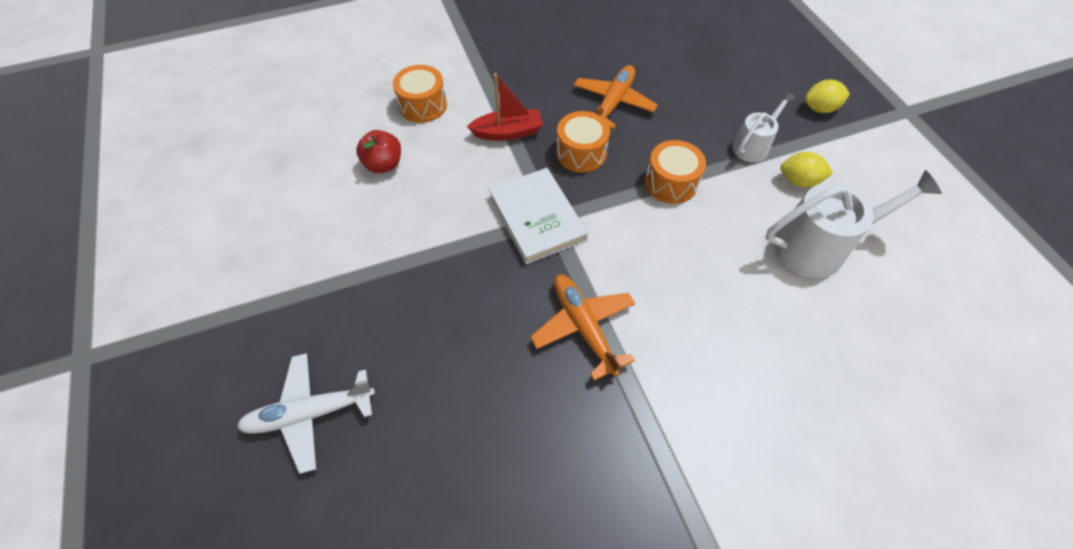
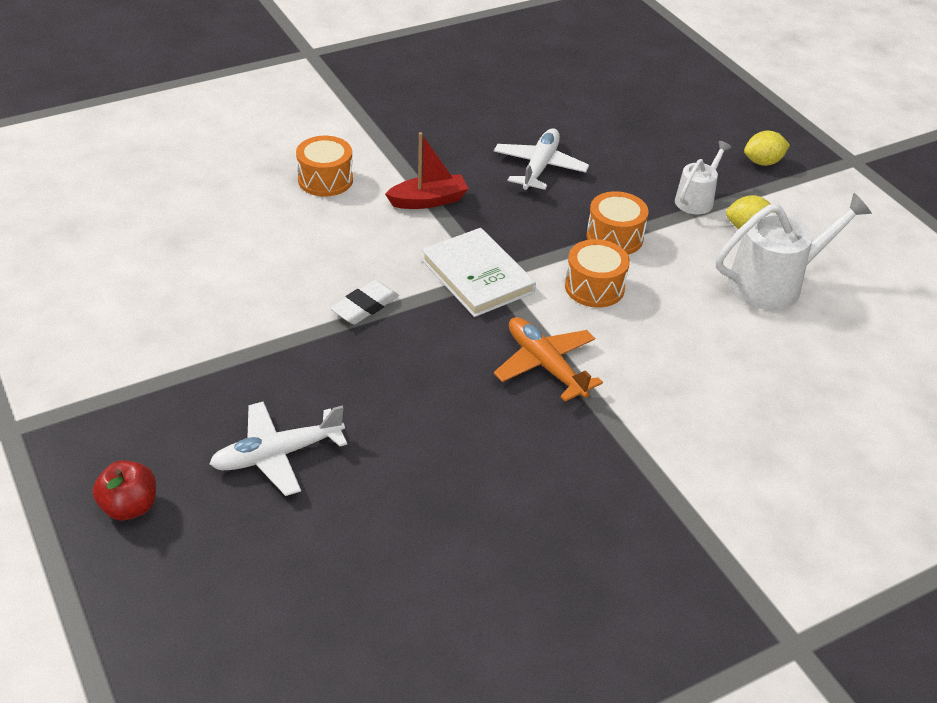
camera: 10 degrees left, 15 degrees down
(383, 164) = (295, 238): red apple -> red apple (129, 507)
(428, 244) = (365, 306): none -> white eraser
(581, 153) = (513, 215): orange drum -> orange drum (594, 287)
(613, 103) = (539, 167): orange plane -> white plane

